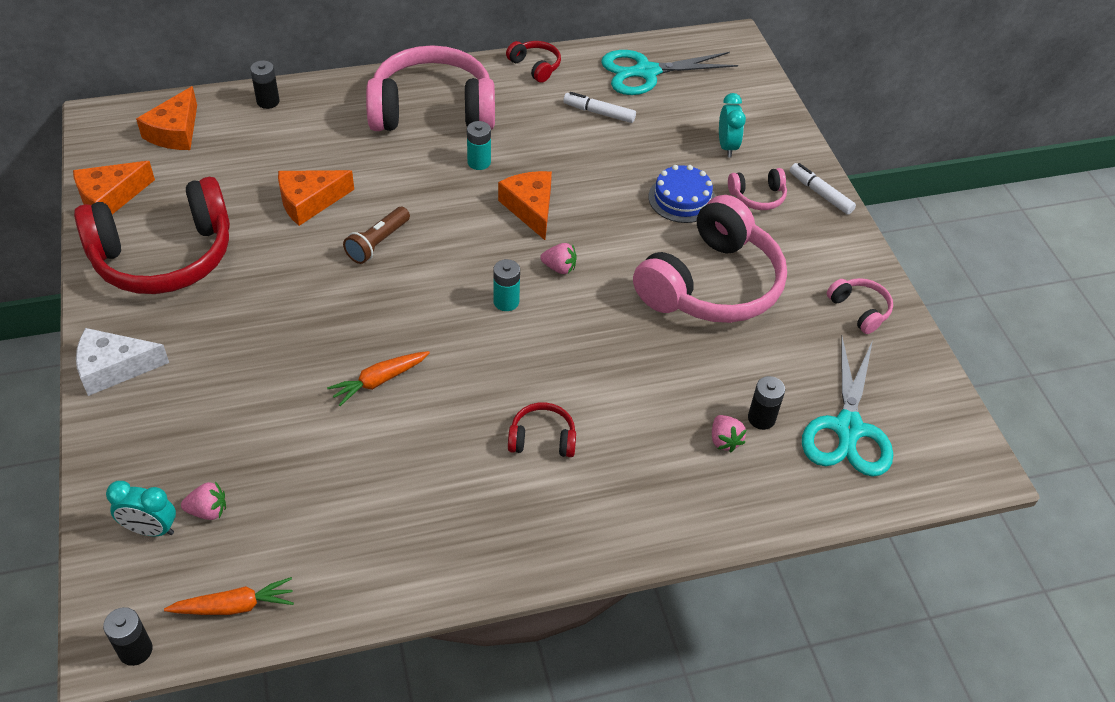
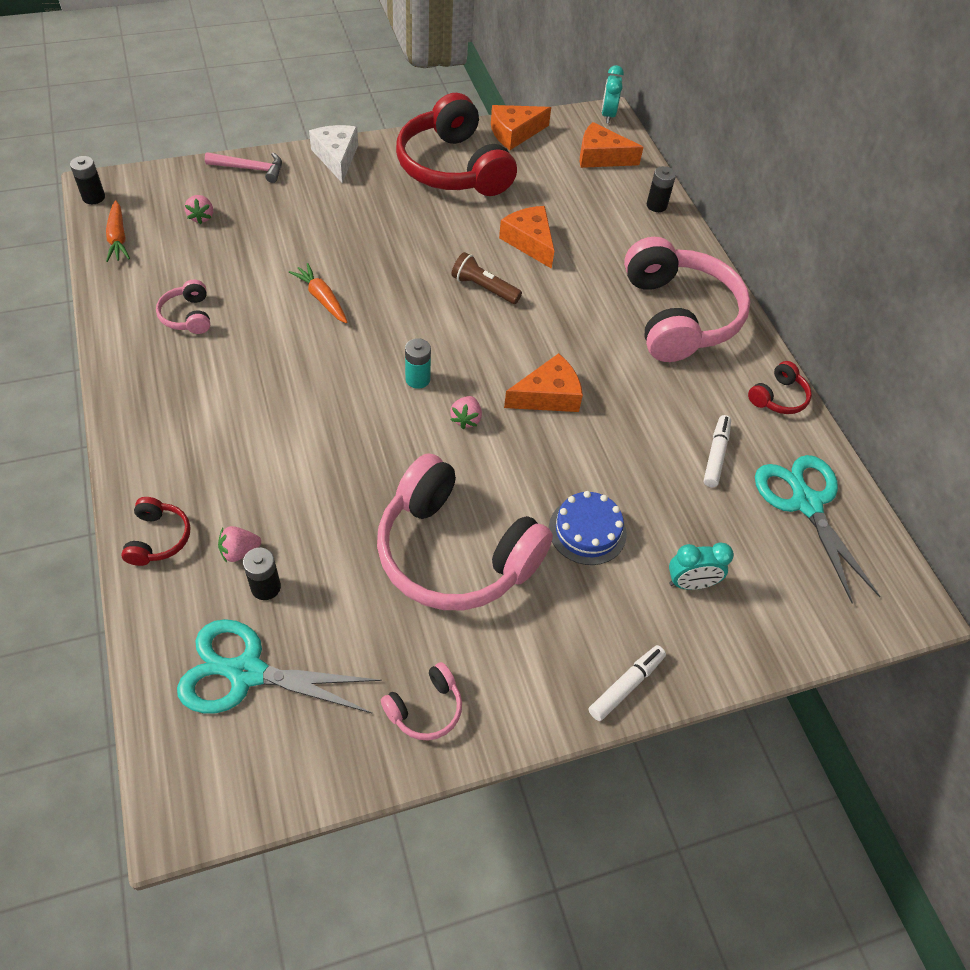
camera: 85 degrees right, 5 degrees up
(110, 198) = (514, 133): orange cheese -> orange cheese turned 75 degrees counterclockwise
(115, 461) = (250, 169): none -> pink hammer
(150, 529) = (189, 192): turquoise clock -> turquoise clock (608, 115)
(479, 162) = (608, 354): turquoise battery -> none
(542, 439) = (253, 407): red headphones -> red headphones (158, 538)
(757, 196) = (606, 611): pink headphones -> pink headphones (188, 316)

